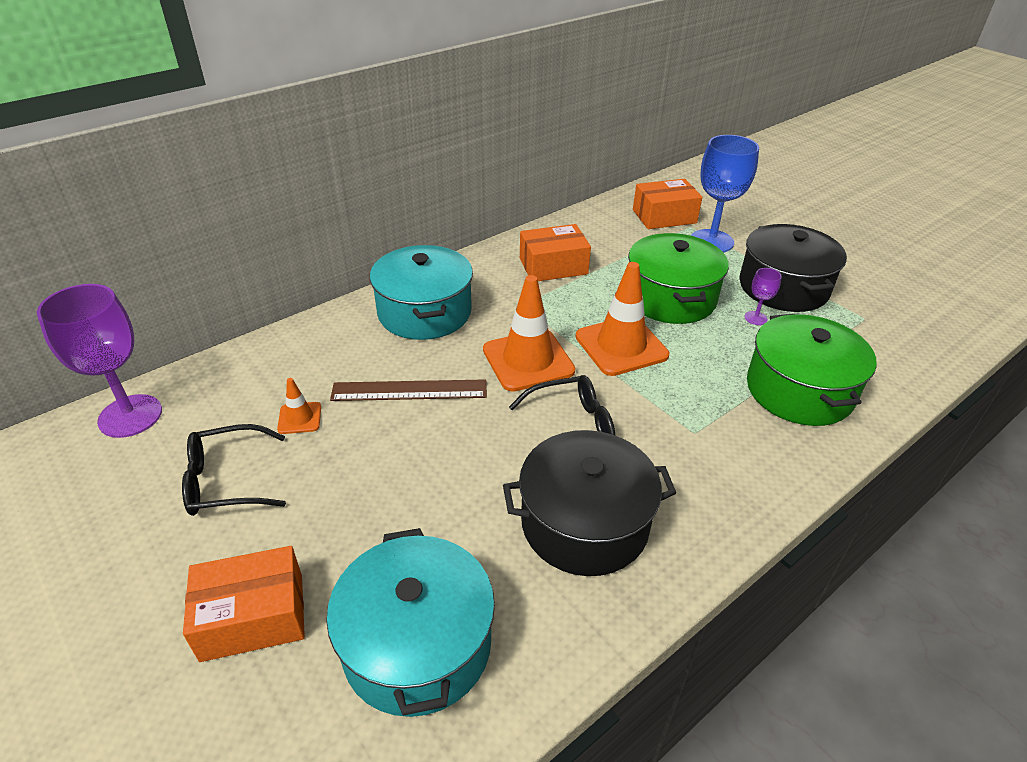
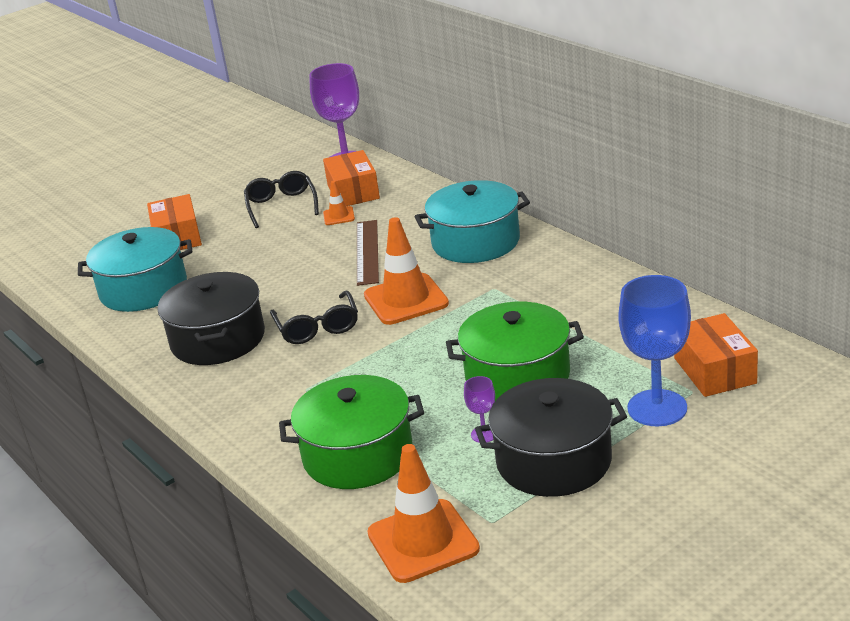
camera: 95 degrees right, 10 degrees down
(553, 266) = (570, 299): orange box -> orange box (353, 192)
(621, 346) = (428, 347): orange traffic cone -> orange traffic cone (423, 541)

